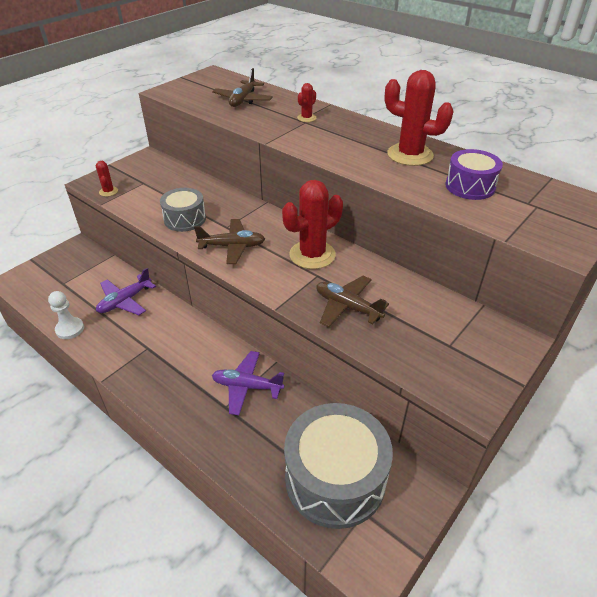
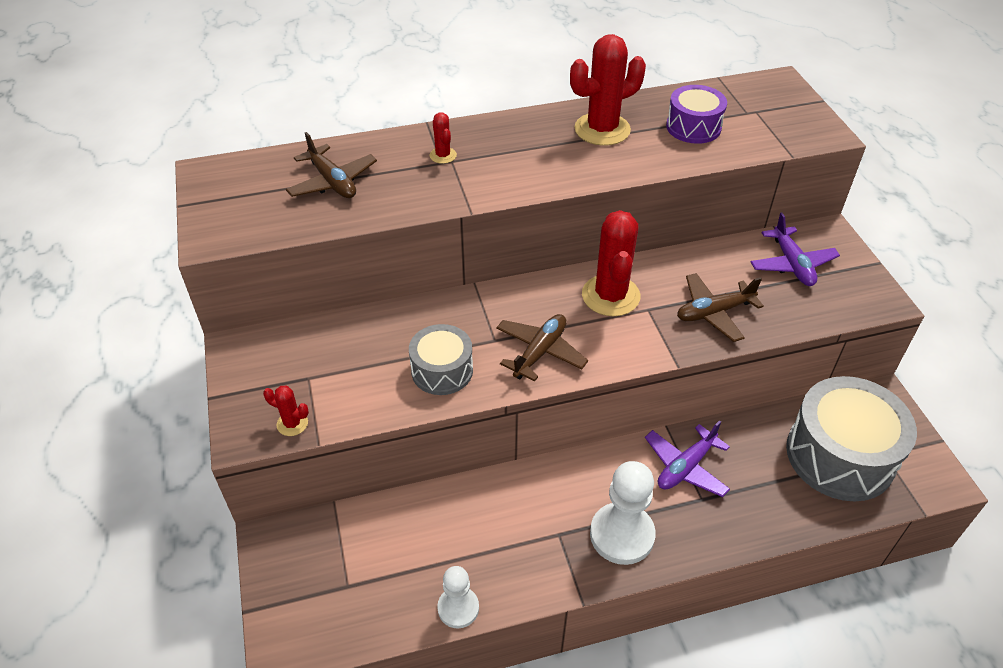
camera: 55 degrees left, 5 degrees up
(125, 301) = (450, 525): purple plane -> purple plane (792, 264)
(166, 377) = (622, 535): none -> white pawn

